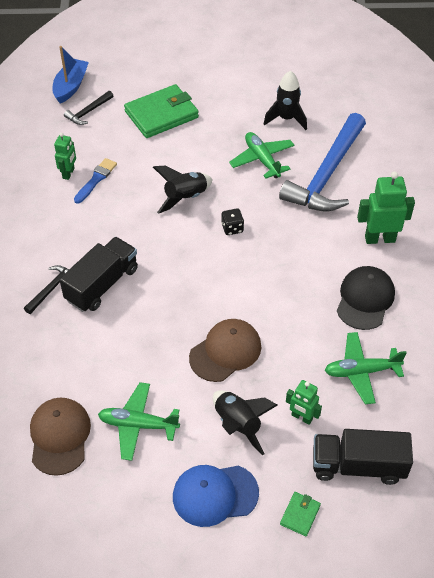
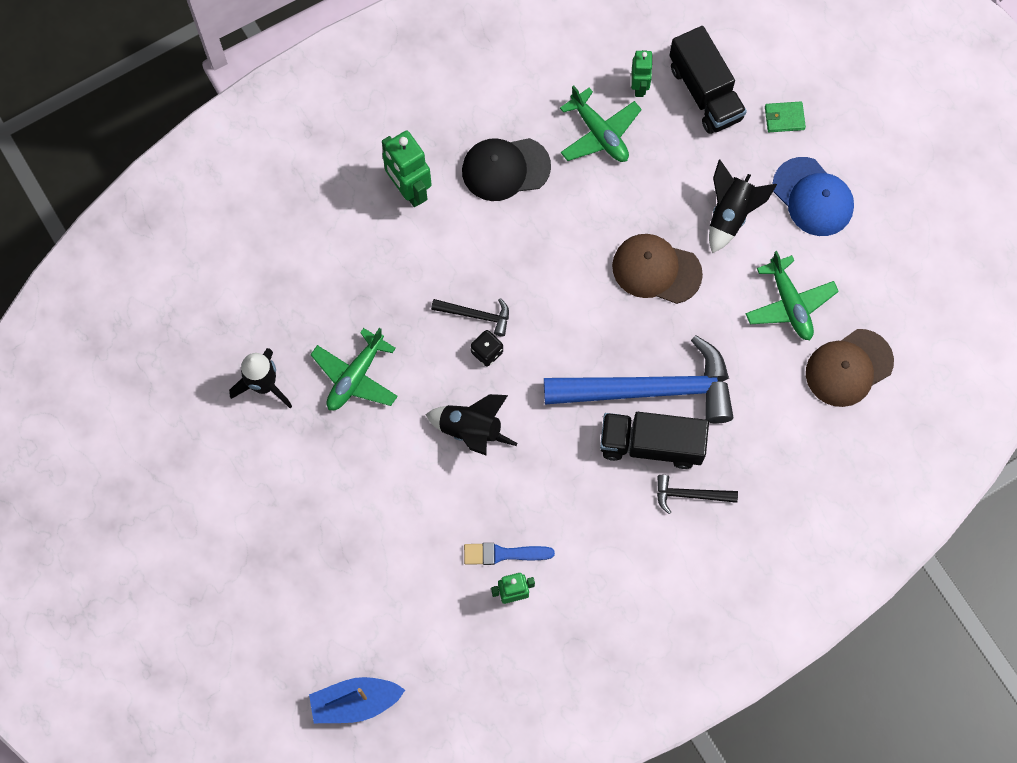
camera: 120 degrees left, 20 degrees up
(88, 112) = (392, 644): black hammer -> black hammer (476, 315)
(161, 114) = (343, 545): green wallet -> none
(301, 417) = (685, 163): green robot -> green robot (639, 87)
(327, 175) = (339, 290): blue hammer -> blue hammer (650, 389)

